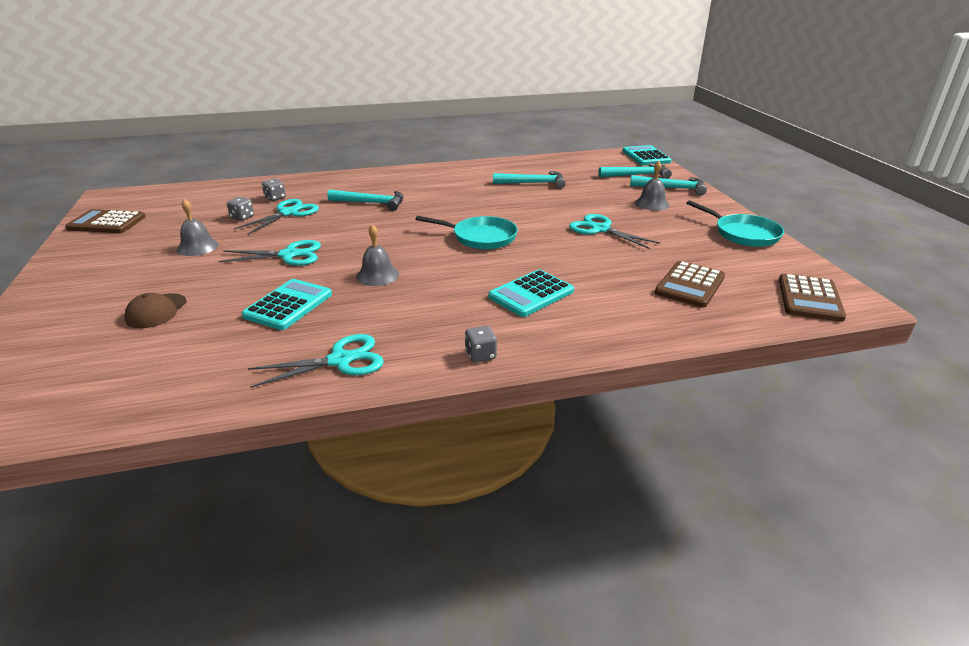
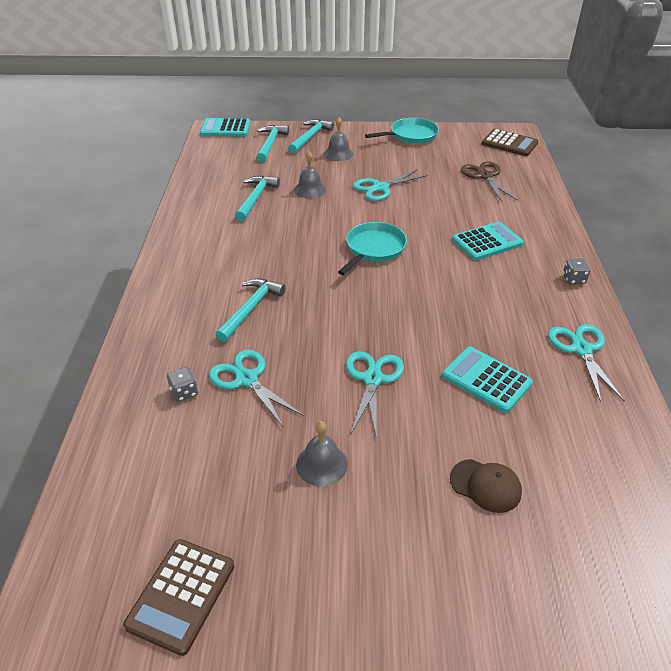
camera: 75 degrees left, 10 degrees up
(242, 217) = (239, 424): grey dice -> none
(377, 275) = (436, 318): grey bell -> grey bell (310, 189)
(531, 294) = (487, 242): turquoise calculator -> turquoise calculator turned 90 degrees counterclockwise
(690, 285) = (485, 176): brown calculator -> brown scissors

